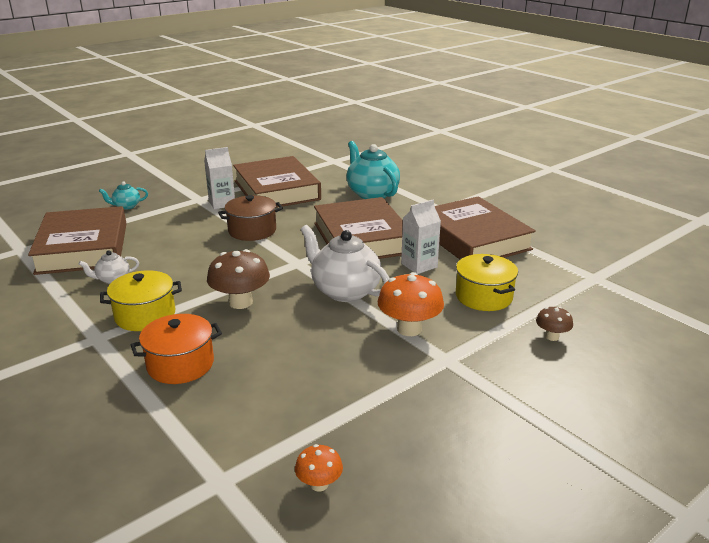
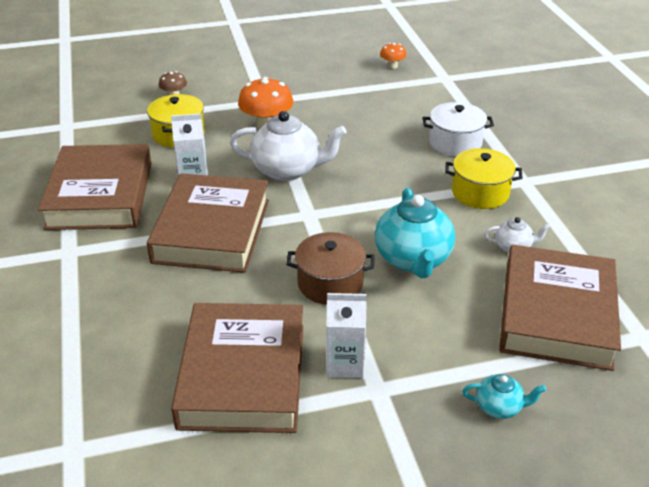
camera: 155 degrees left, 10 degrees up
(180, 364) = (455, 143): orange pot -> white pot
(240, 302) = (388, 183): brown mushroom -> none
(344, 291) = (288, 170): white teapot -> white teapot turned 60 degrees counterclockwise
(372, 193) = (115, 316): turquoise teapot -> turquoise teapot (413, 259)

